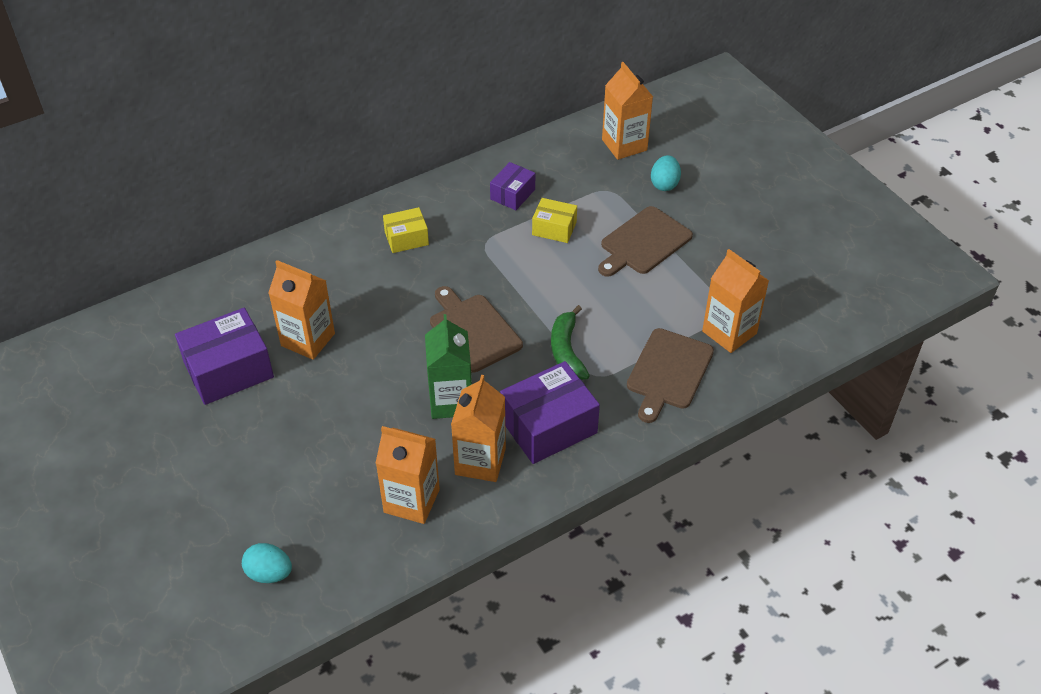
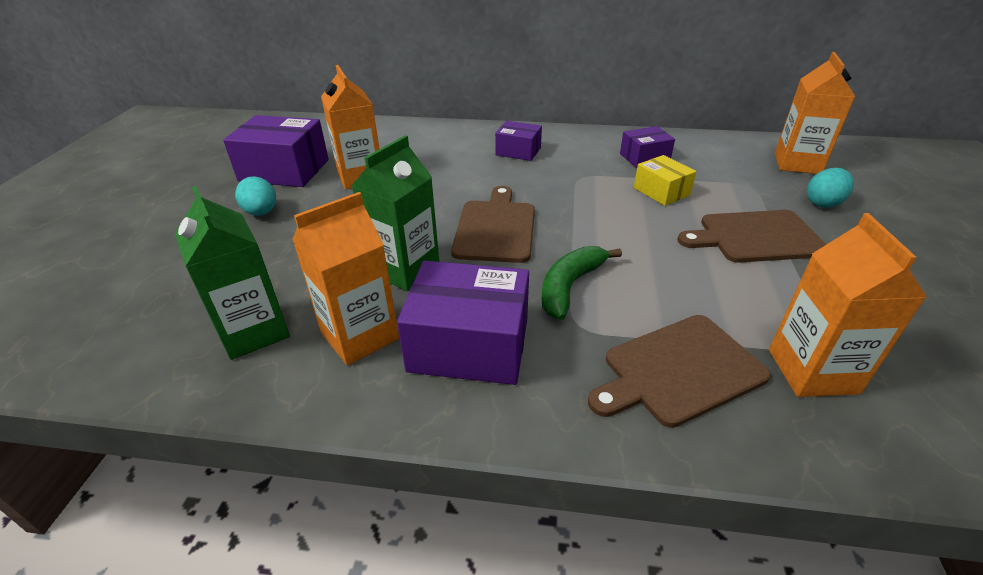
camera: 40 degrees right, 10 degrees down
(269, 573) = (70, 315): turquoise egg -> turquoise egg (261, 212)
(406, 238) = (518, 151): yellow box -> purple box
(411, 501) = (254, 331): orange carton -> green carton

